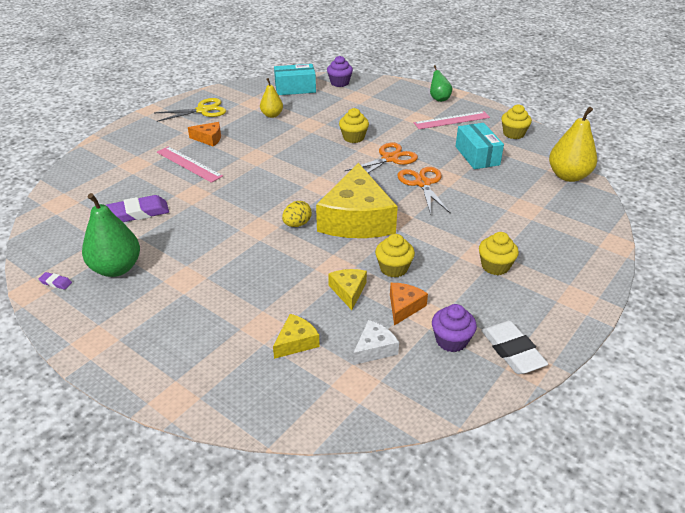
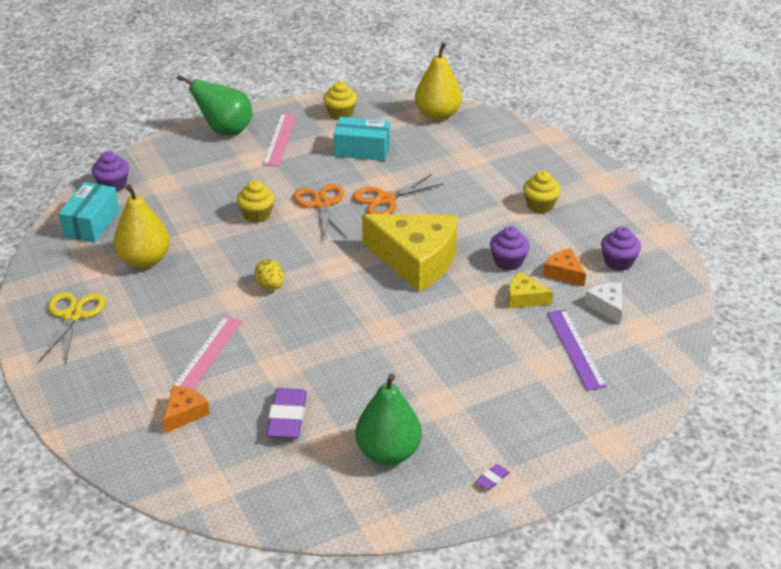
camera: 65 degrees left, 0 degrees up
(56, 282) = (384, 507): purple eraser -> purple eraser (492, 479)
(189, 164) = (206, 355): pink ruler -> pink ruler turned 45 degrees counterclockwise
(209, 139) = (157, 326): orange cheese -> orange cheese (184, 413)
(272, 115) = (144, 260): yellow pear -> yellow pear, size x1.70
(296, 342) = (575, 349): yellow cheese -> purple ruler
(297, 224) = (397, 301): yellow egg -> yellow egg (270, 286)
(393, 268) = (508, 262): yellow cupcake -> purple cupcake
(422, 183) = (385, 199): orange scissors -> orange scissors turned 45 degrees counterclockwise
(439, 99) = (225, 130): green pear -> green pear, size x1.70
(512, 351) = (645, 236): white eraser -> none

